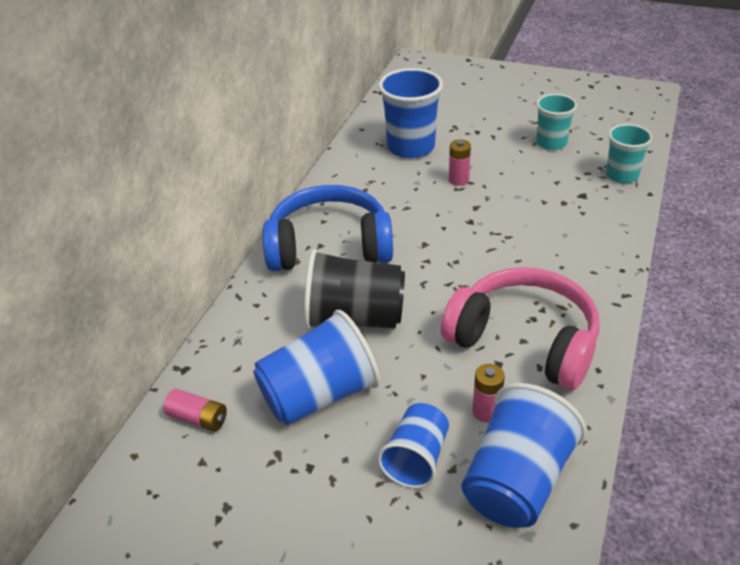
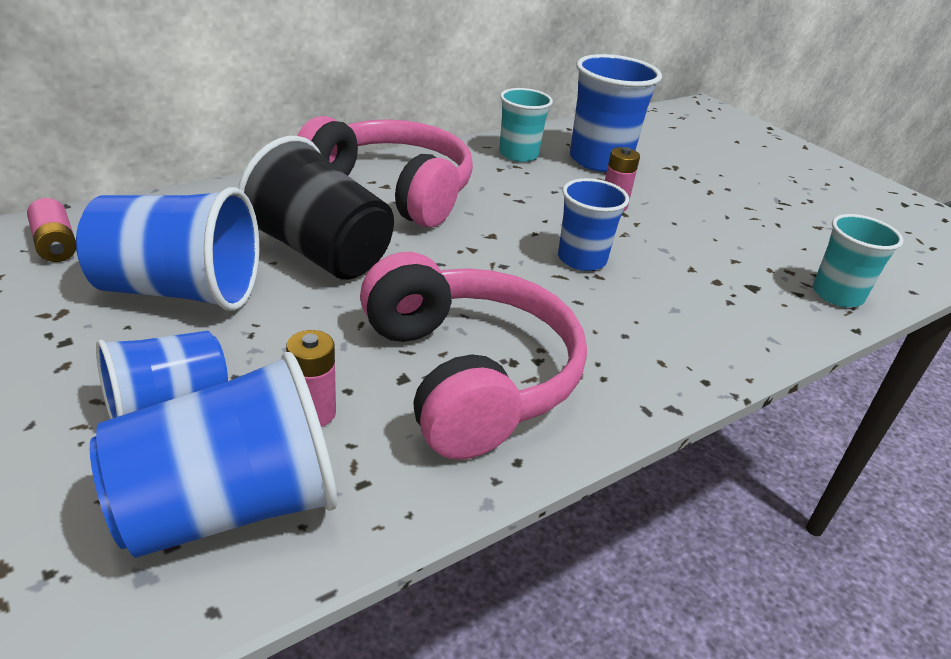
camera: 30 degrees right, 5 degrees down
(329, 246) = (392, 190): blue headphones -> pink headphones
(488, 230) = (581, 259): none -> blue cup
(551, 143) = (777, 226): turquoise cup -> turquoise cup (518, 154)

